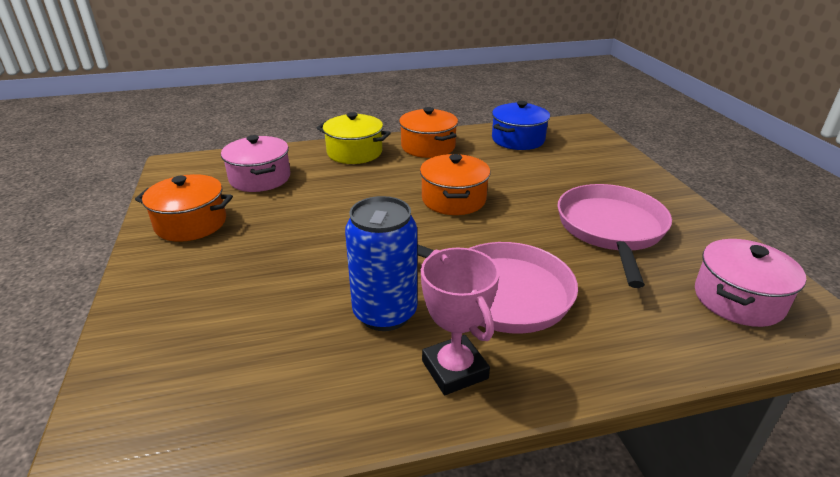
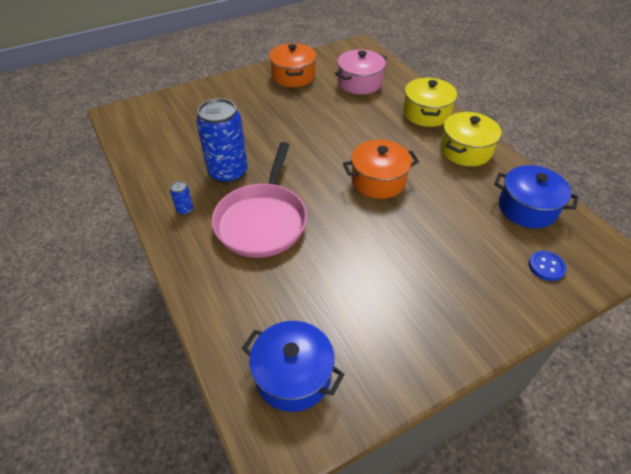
camera: 75 degrees right, 15 degrees up
(428, 147) = (465, 150): orange pot -> yellow pot
(455, 369) = (185, 210): pink trophy -> blue can
(587, 148) = (546, 266): none -> blue button
(611, 229) = (375, 286): pink pan -> none
(738, 299) = (293, 376): pink pot -> blue pot

